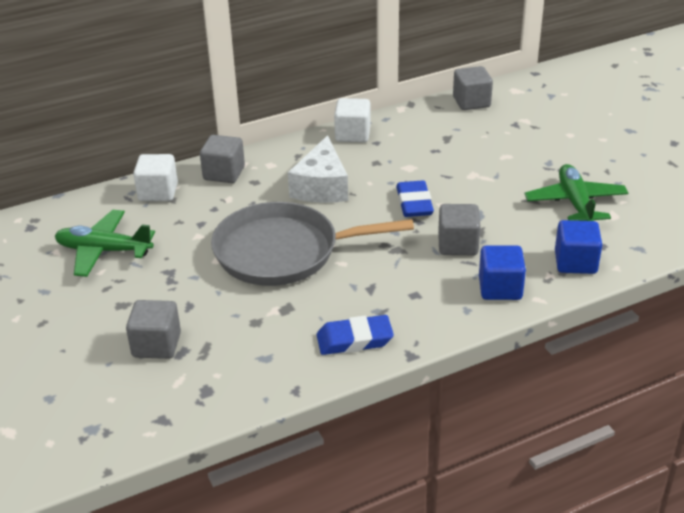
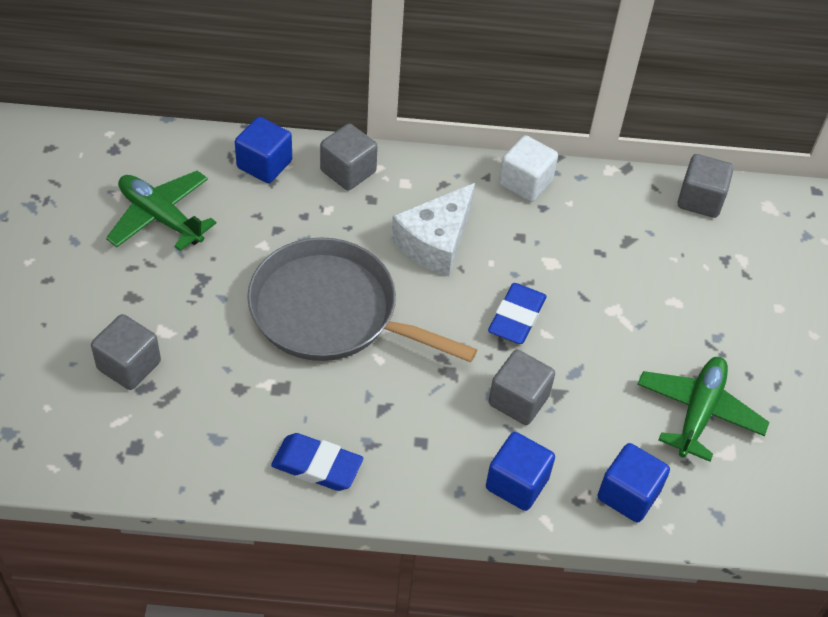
camera: 25 degrees right, 15 degrees up
(158, 192) = (264, 164): white cube -> blue cube

